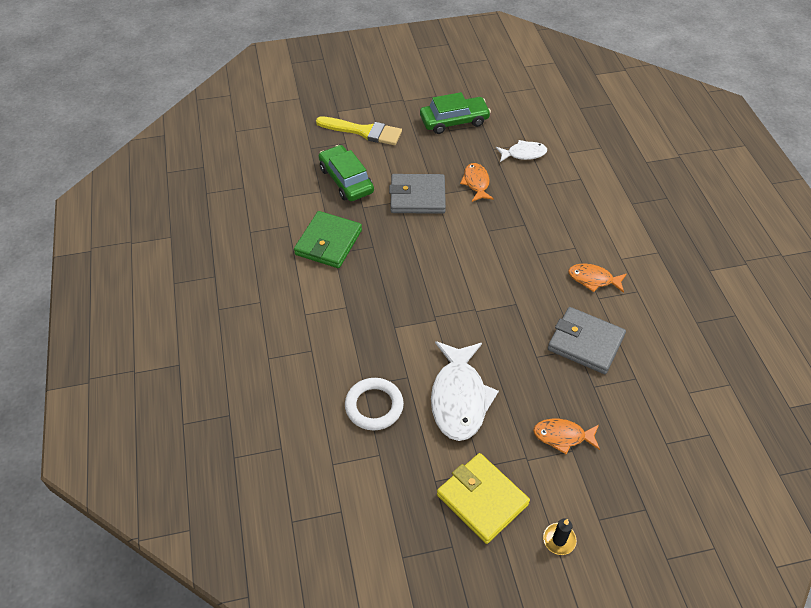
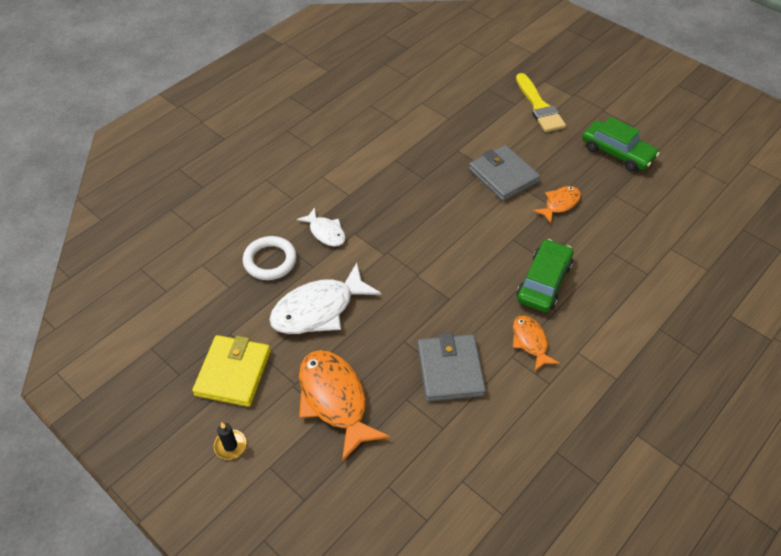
camera: 55 degrees right, 0 degrees up
(328, 242) = (402, 151): green wallet -> none
(346, 180) = (476, 126): green car -> green car (544, 282)
(523, 154) = (632, 218): white fish -> white fish (325, 232)
(562, 436) = (335, 400): orange fish -> orange fish, size x1.81

